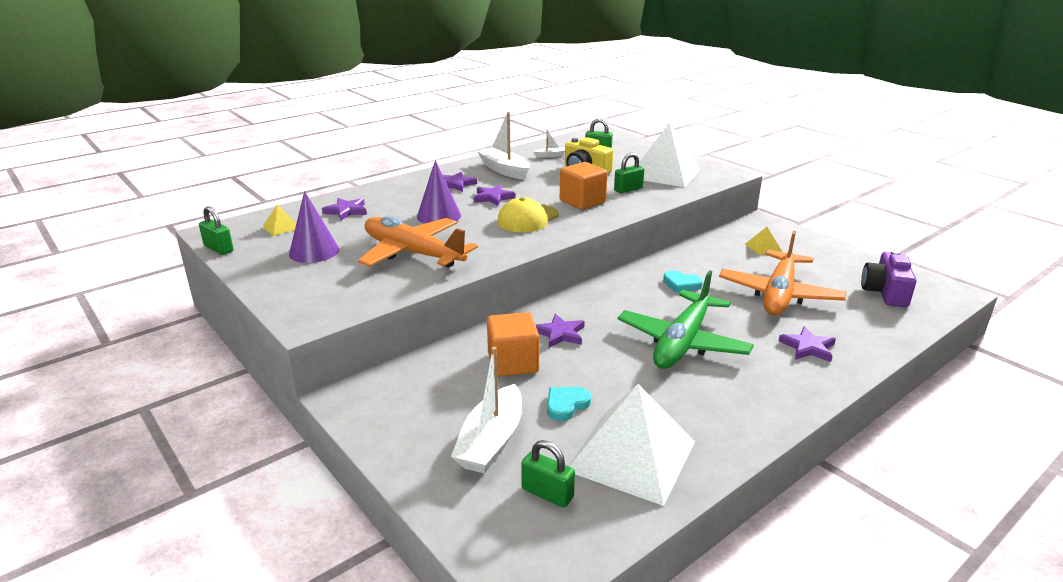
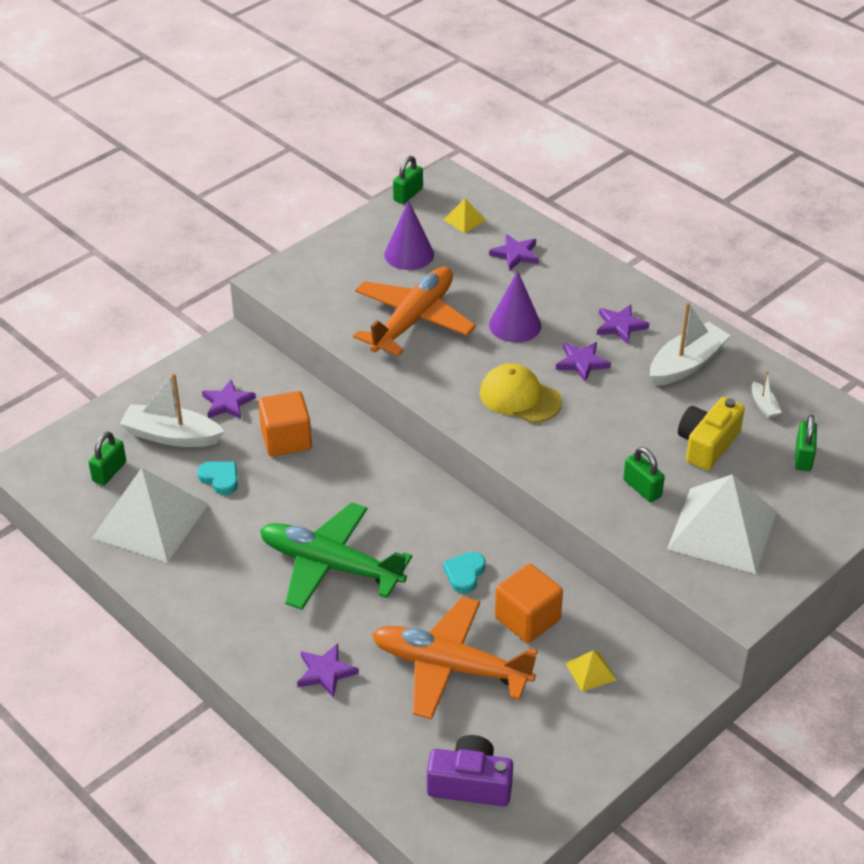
camera: 85 degrees right, 15 degrees up
(560, 334) = (341, 470): purple star -> purple star (228, 403)
(582, 201) = (586, 443): orange cube -> orange cube (527, 619)

